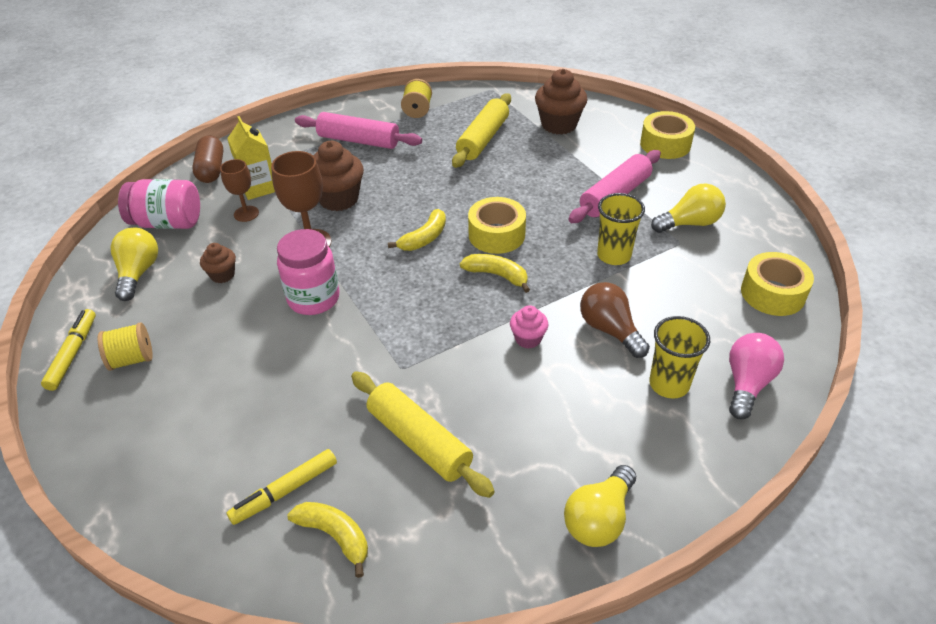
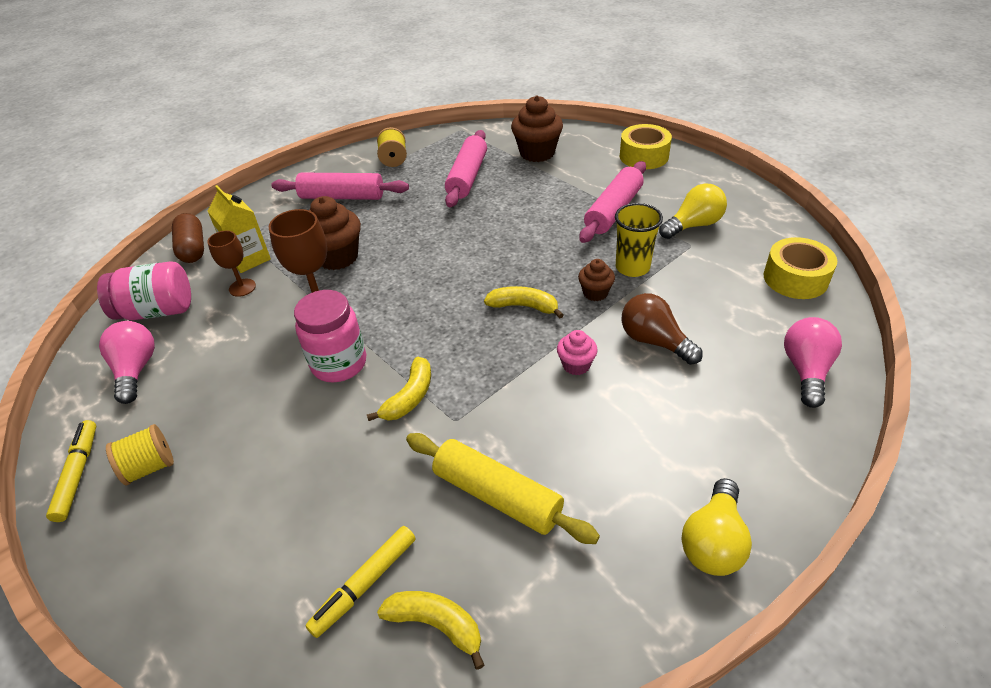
camera: 10 degrees left, 0 degrees up
(138, 273) = (136, 370): yellow light bulb -> pink light bulb
(222, 275) = (232, 356): brown cupcake -> brown cupcake (595, 293)
(424, 238) = (438, 282): yellow banana -> yellow banana (409, 397)
(483, 139) = (467, 177): yellow rolling pin -> pink rolling pin
(496, 235) = (510, 266): yellow tape -> none
(669, 384) = (731, 385): yellow cup -> none

